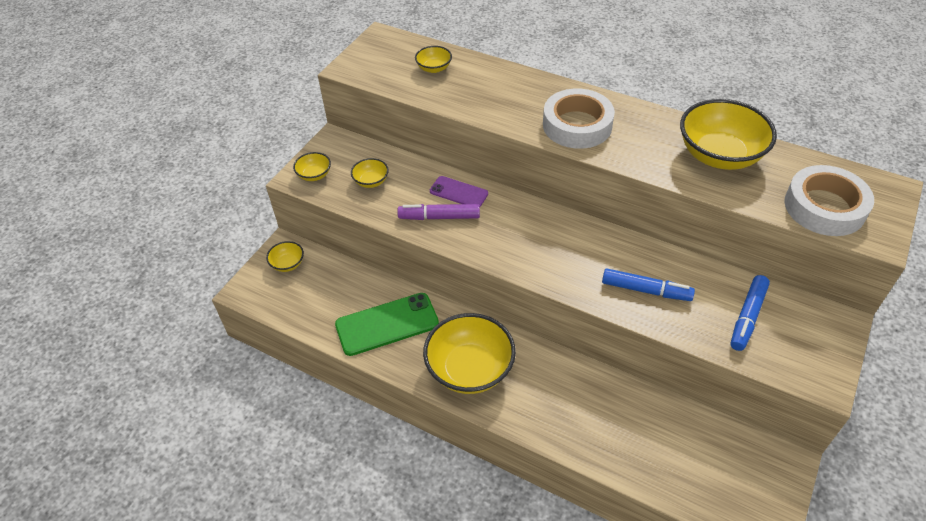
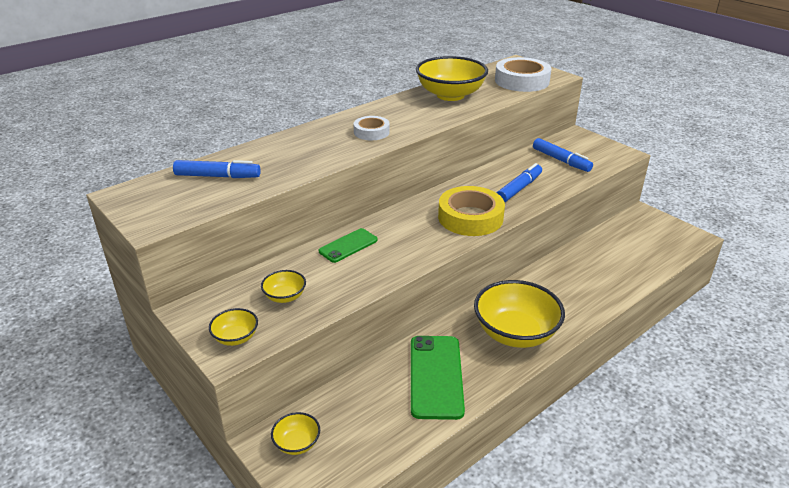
camera: 70 degrees left, 15 degrees down
(434, 68) = (218, 176): yellow bowl -> blue marker
(439, 217) = (372, 264): purple marker -> none
(458, 192) = (348, 246): purple phone -> green phone
(557, 263) = (470, 217): none -> yellow tape
(577, 125) = (371, 132): white tape -> white tape, size x0.57

